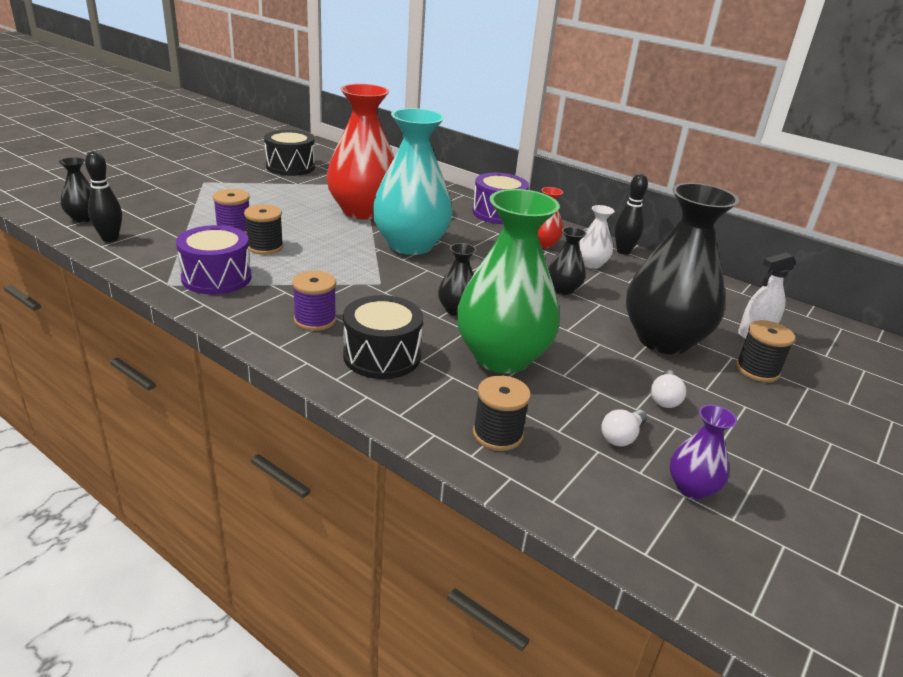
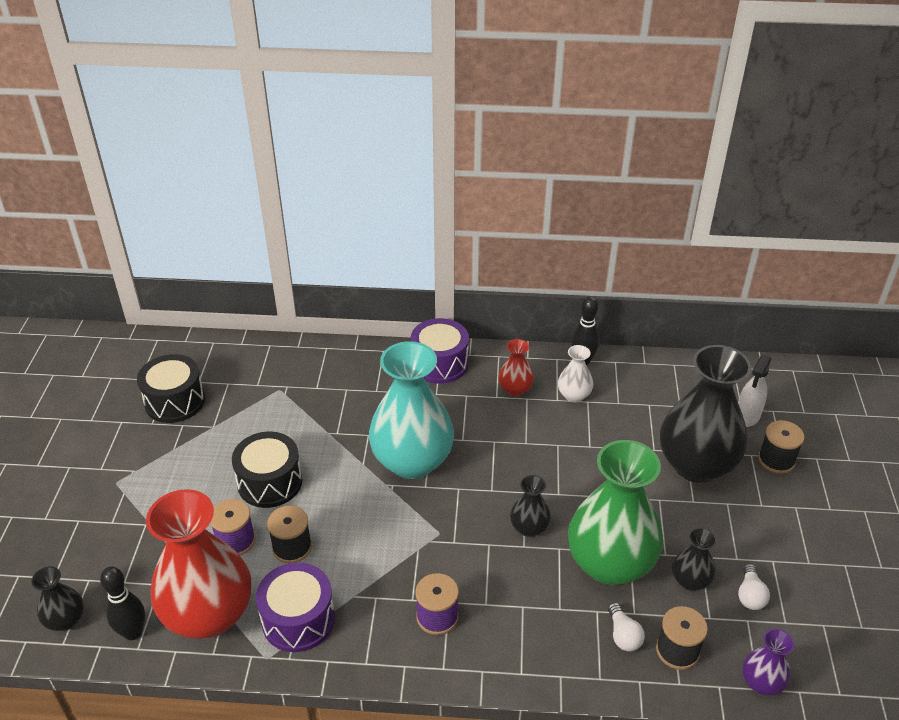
camera: 30 degrees left, 10 degrees up
(363, 211) = (321, 435): red vase -> red vase (209, 615)
(382, 356) = (528, 624): black drum -> black drum (270, 482)
(563, 289) = (581, 446): black vase -> black vase (690, 581)
(665, 398) = (745, 534): white light bulb -> white light bulb (623, 635)
(691, 488) = (822, 615): purple vase -> purple vase (761, 682)

